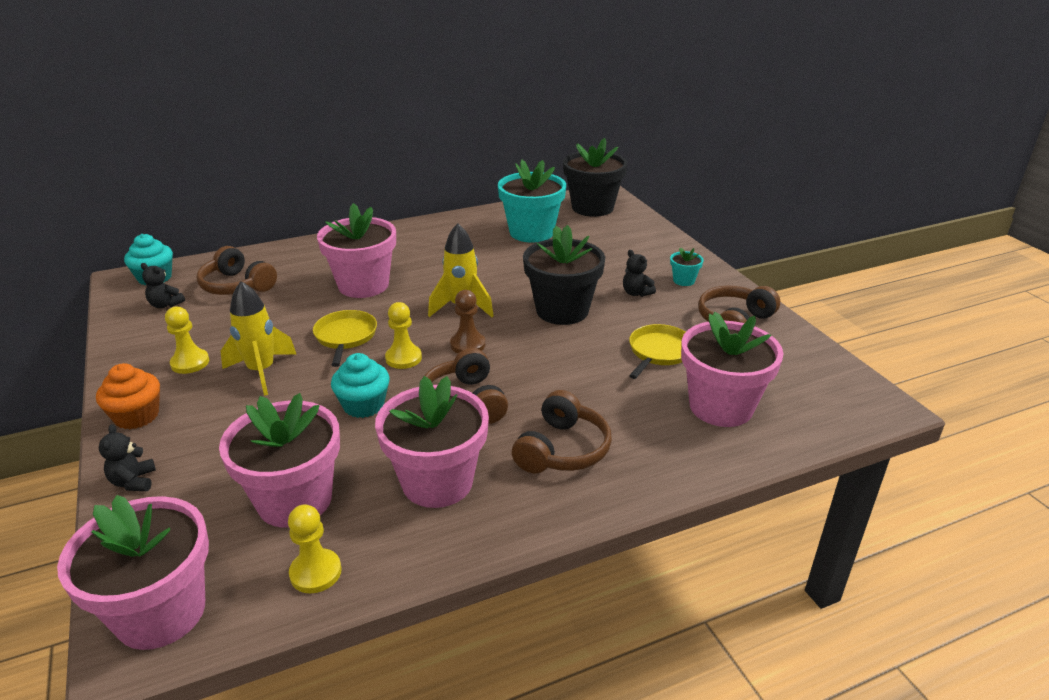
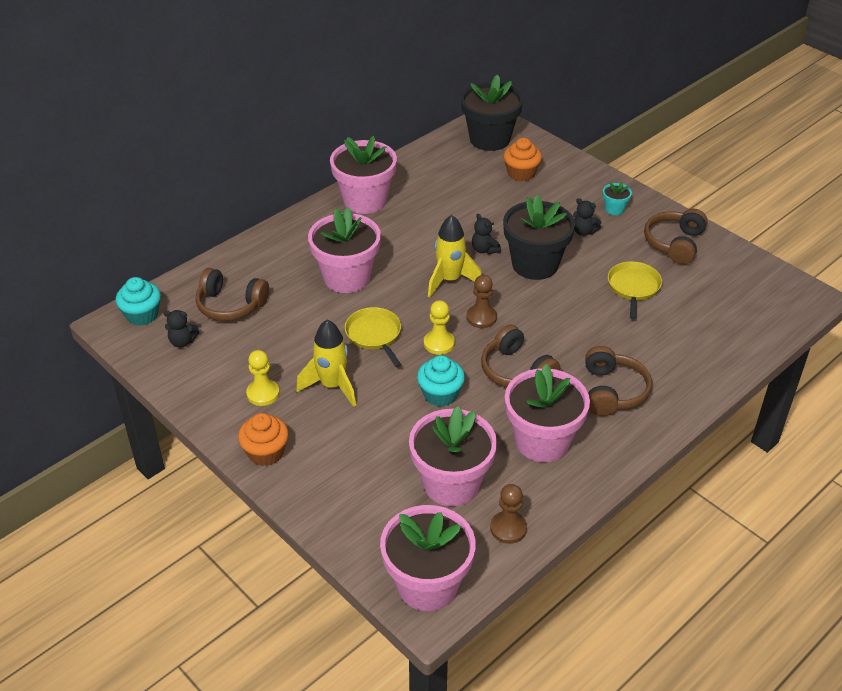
camera: 20 degrees left, 10 degrees up
(133, 482) = (317, 504): black teddy bear -> black teddy bear (484, 249)
(315, 572) = (508, 528): yellow pawn -> brown pawn
(531, 232) = (454, 182): turquoise flower pot -> none
(604, 237) = (521, 173): none -> orange cupcake
(721, 407) = (702, 326): pink flower pot -> pink flower pot (365, 200)

